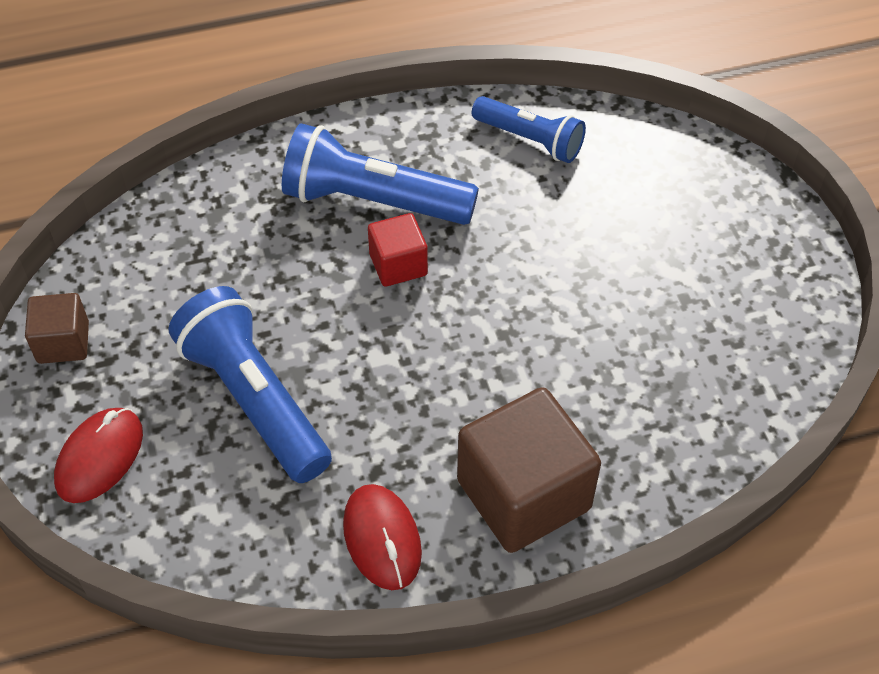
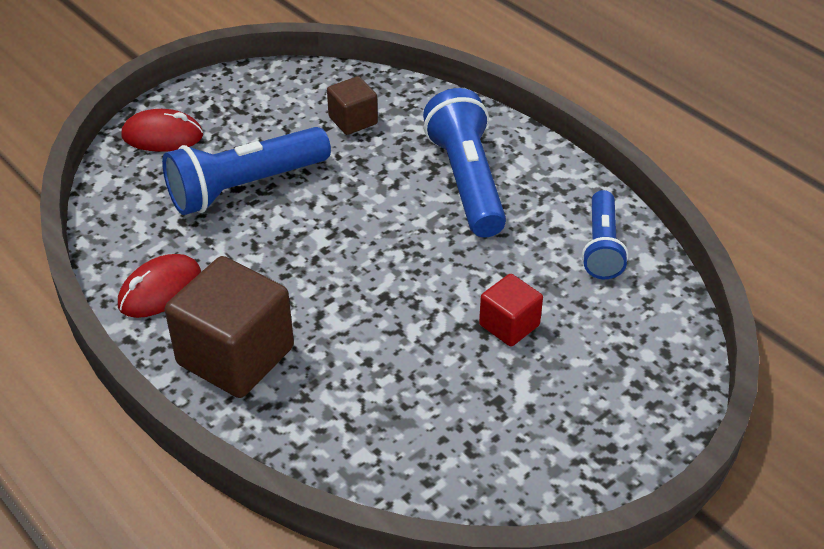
camera: 65 degrees right, 10 degrees down
(63, 342) = (243, 87): brown cube -> brown cube (353, 120)
(255, 400) = (245, 187): blue flashlight -> blue flashlight turned 150 degrees counterclockwise
(398, 264) = (413, 215): red cube -> red cube (509, 325)

